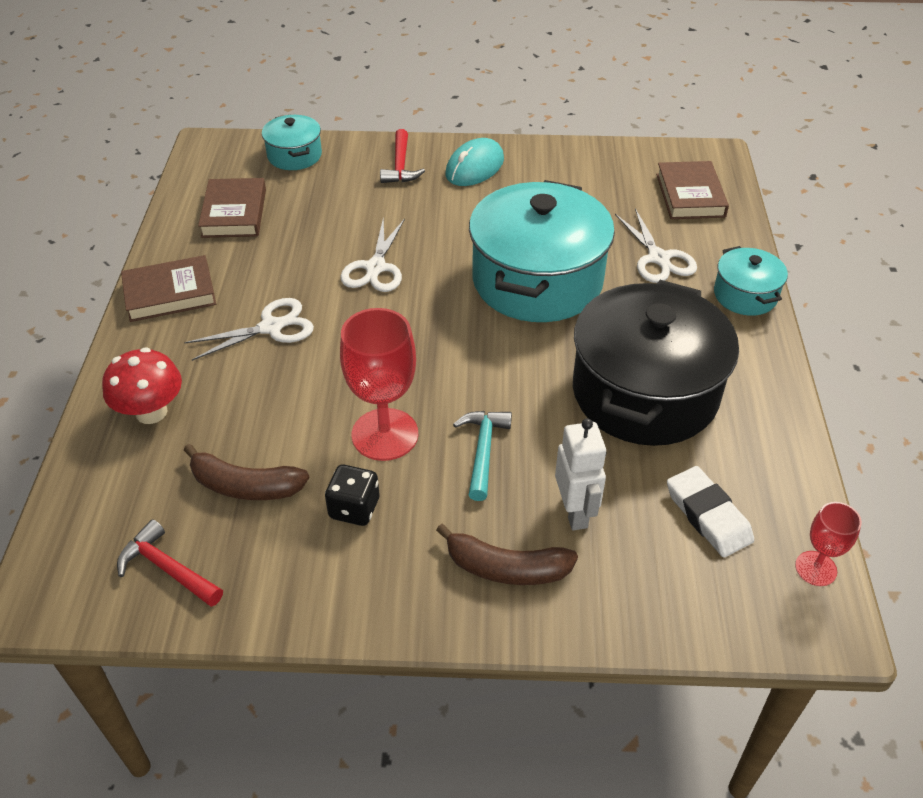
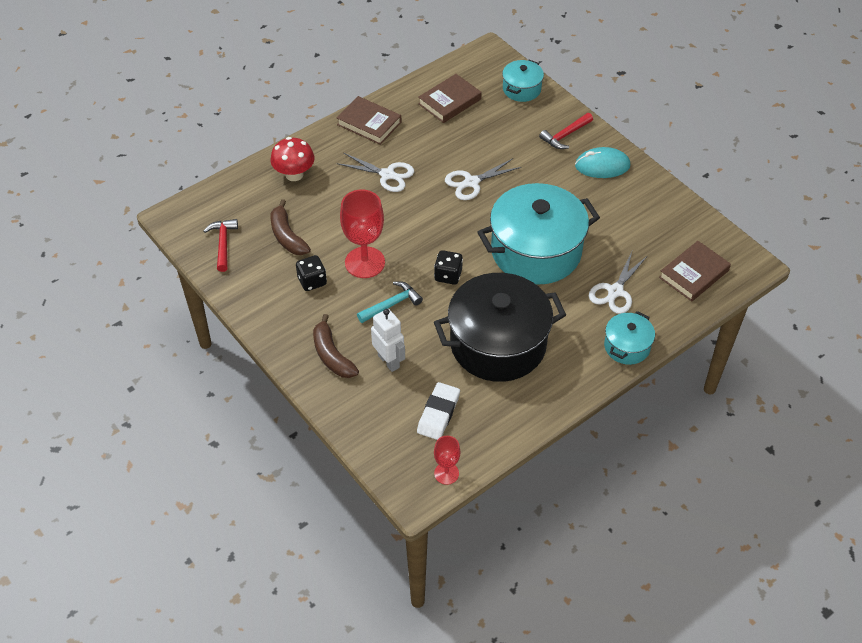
camera: 50 degrees right, 5 degrees up
(493, 371) = (448, 275): none -> black dice
(575, 512) = (389, 361): white robot -> white robot turned 75 degrees counterclockwise

